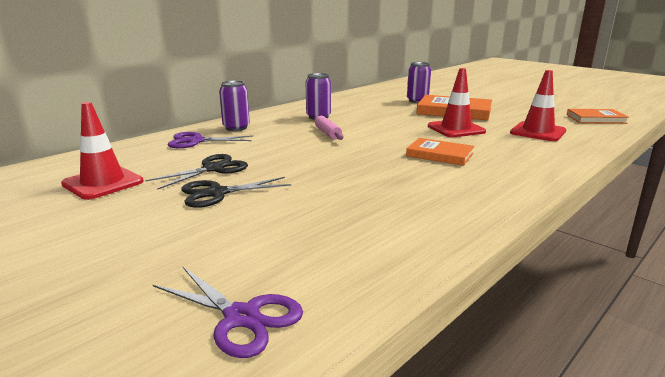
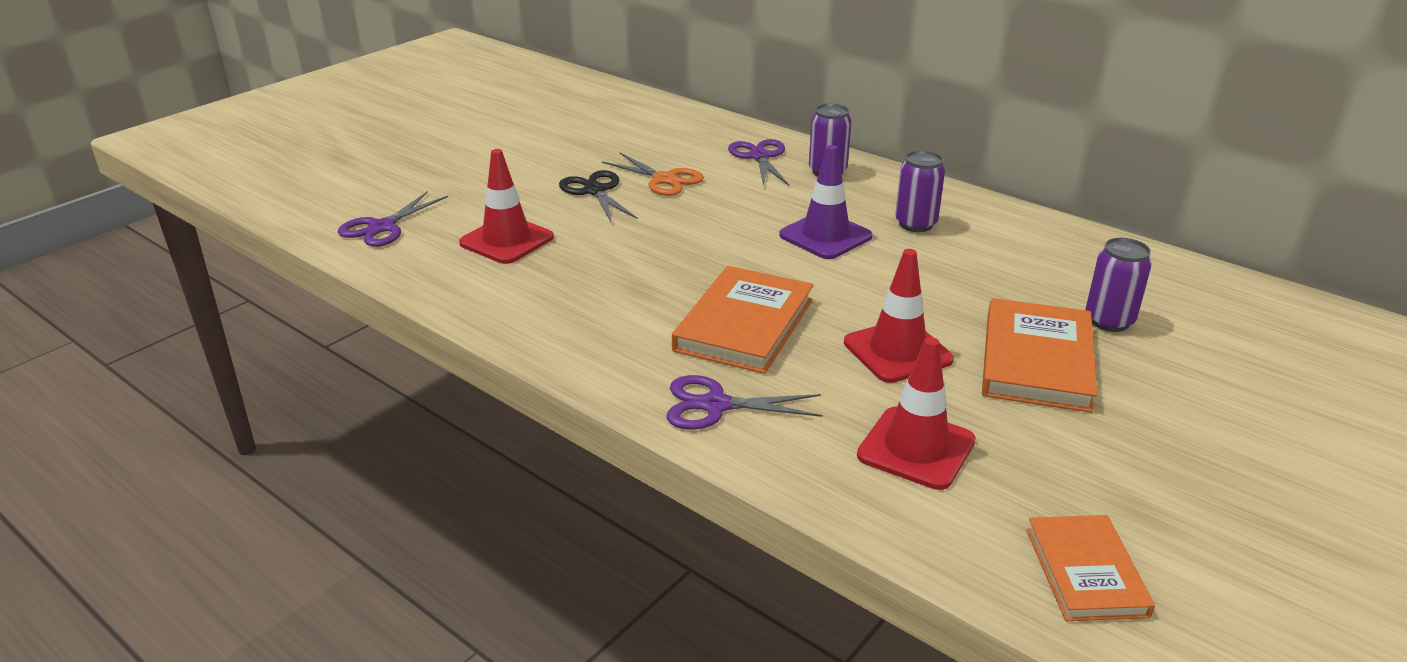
camera: 85 degrees right, 10 degrees up
(103, 183) = (620, 138): red traffic cone -> red traffic cone (507, 240)
(213, 169) = (664, 179): black scissors -> orange scissors
(328, 133) = (825, 236): pink rolling pin -> purple traffic cone
(439, 155) = (744, 325): orange book -> orange book, size x1.56
(531, 164) = (715, 405): none -> purple scissors

